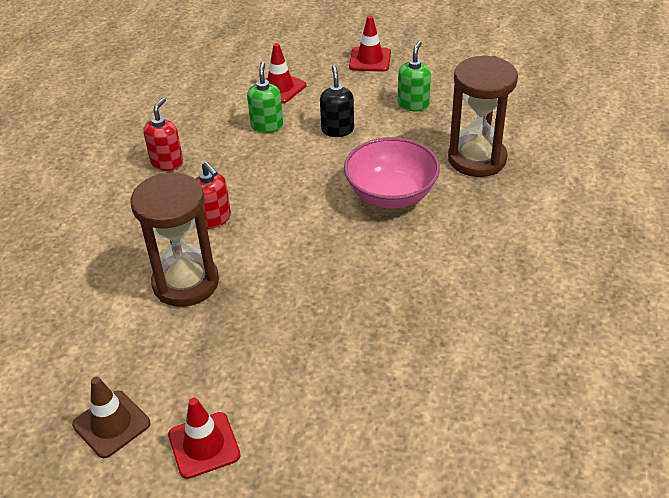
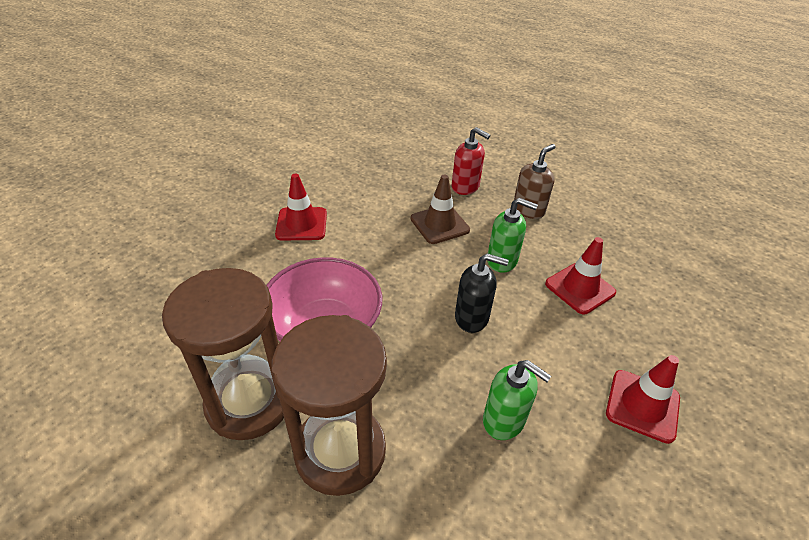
camera: 105 degrees right, 0 degrees up
(111, 424) = (205, 130): brown traffic cone -> brown traffic cone (439, 224)
(186, 283) = (303, 174): brown hourglass -> brown hourglass (249, 402)
(190, 121) = (528, 210): none -> brown soap dispenser
(204, 445) = (150, 159): red traffic cone -> red traffic cone (301, 224)
(214, 219) = (369, 199): red soap dispenser -> none

